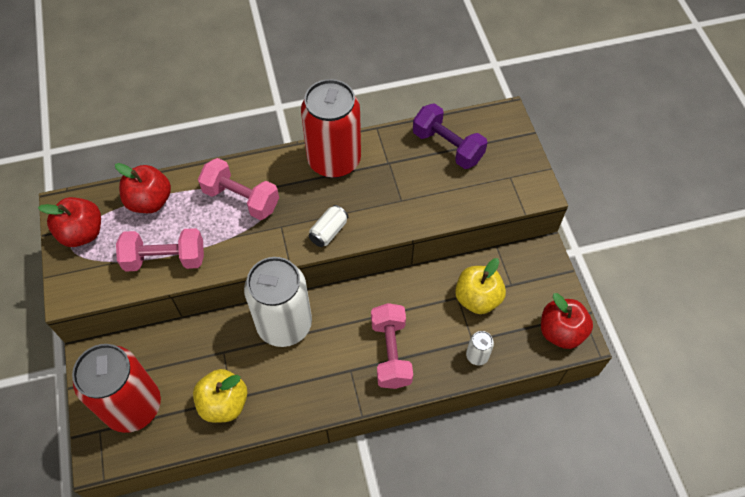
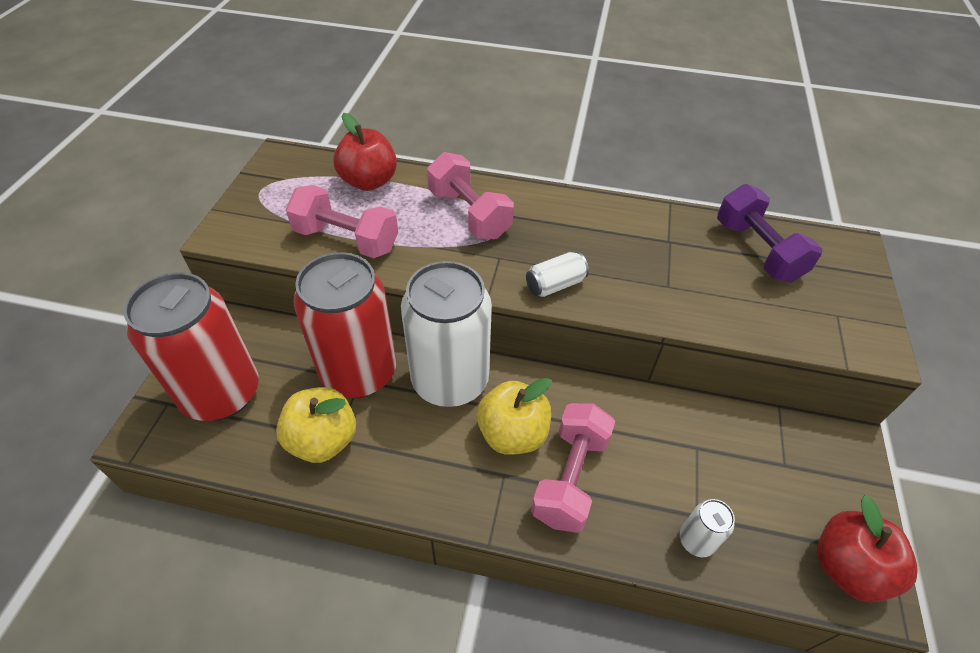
camera: 25 degrees right, 10 degrees down
(82, 233) = (280, 184): red apple -> none
(334, 160) = (601, 215): red can -> red can (359, 372)
(477, 298) = (726, 461): yellow apple -> yellow apple (512, 434)

